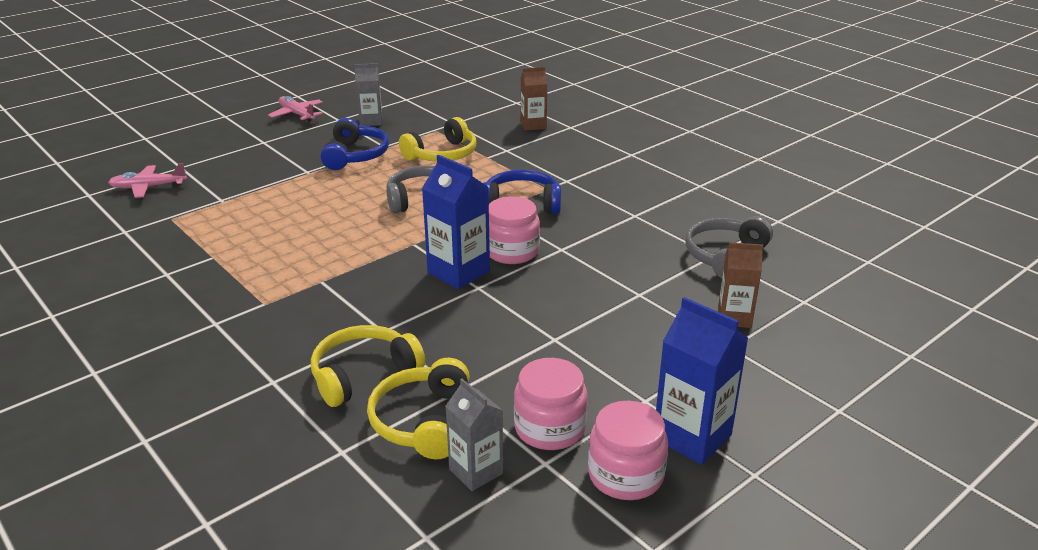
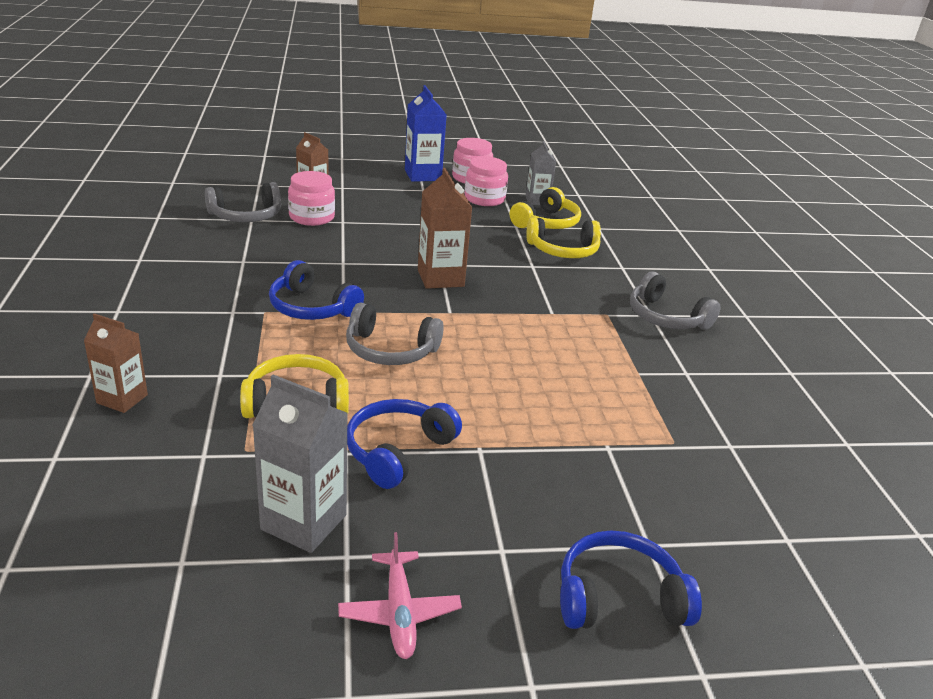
camera: 150 degrees left, 0 degrees up
(148, 187) = (700, 516): pink plane -> none
(193, 146) = (618, 597): none -> blue headphones
(197, 326) = (666, 317): none -> grey headphones
(371, 121) = (304, 522): grey carton -> grey carton, size x1.52
(458, 272) = (440, 278): blue carton -> brown carton
(512, 251) = (381, 275): pink jar -> pink jar (312, 217)

